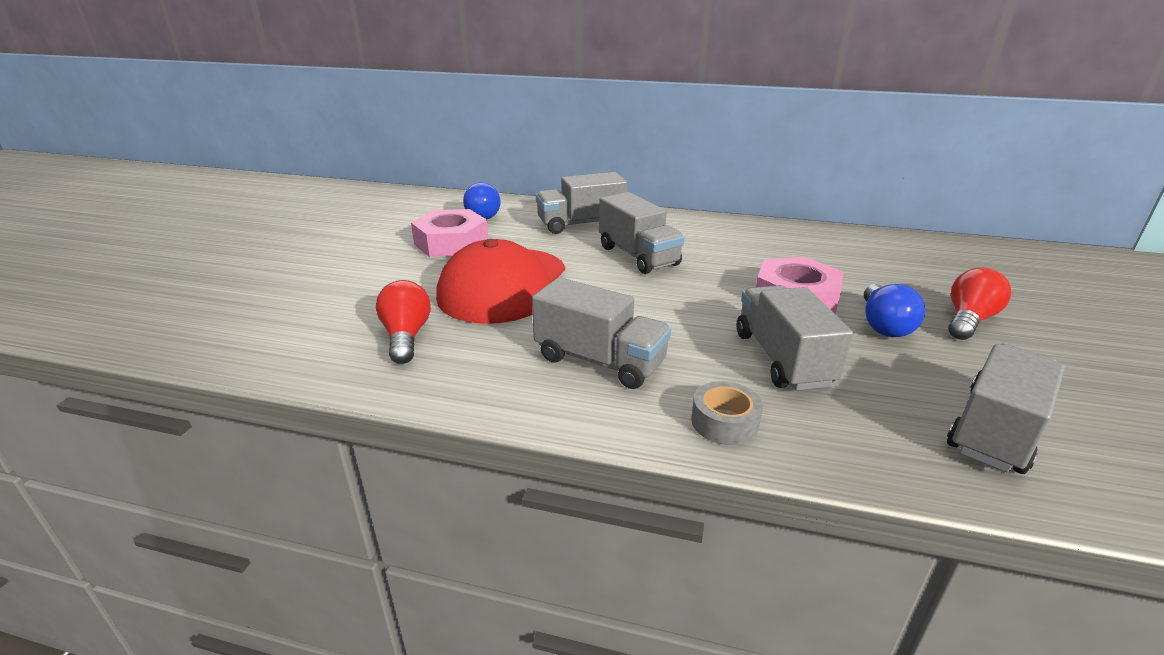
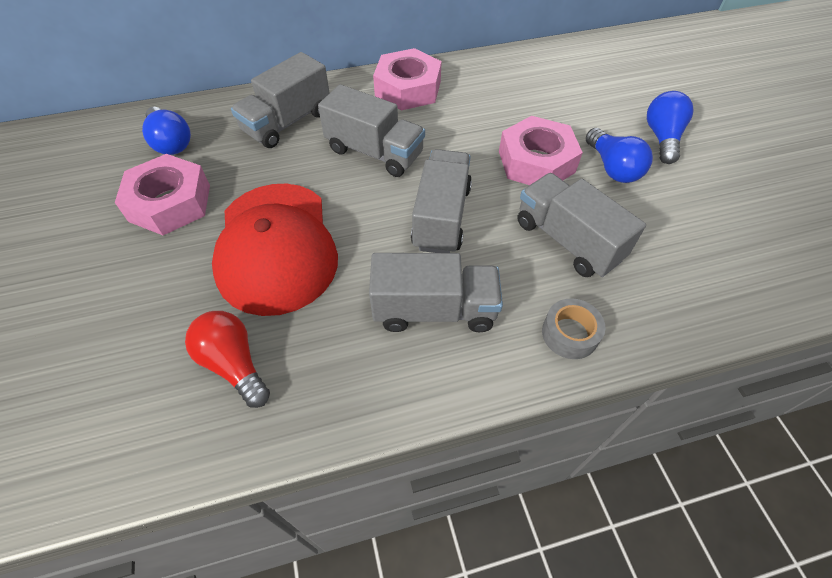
camera: 30 degrees left, 25 degrees up
(705, 228) = (408, 88): none -> pink nut
(968, 320) = (662, 138): red light bulb -> blue light bulb
(994, 431) = (731, 254): grey truck -> grey truck (441, 217)

